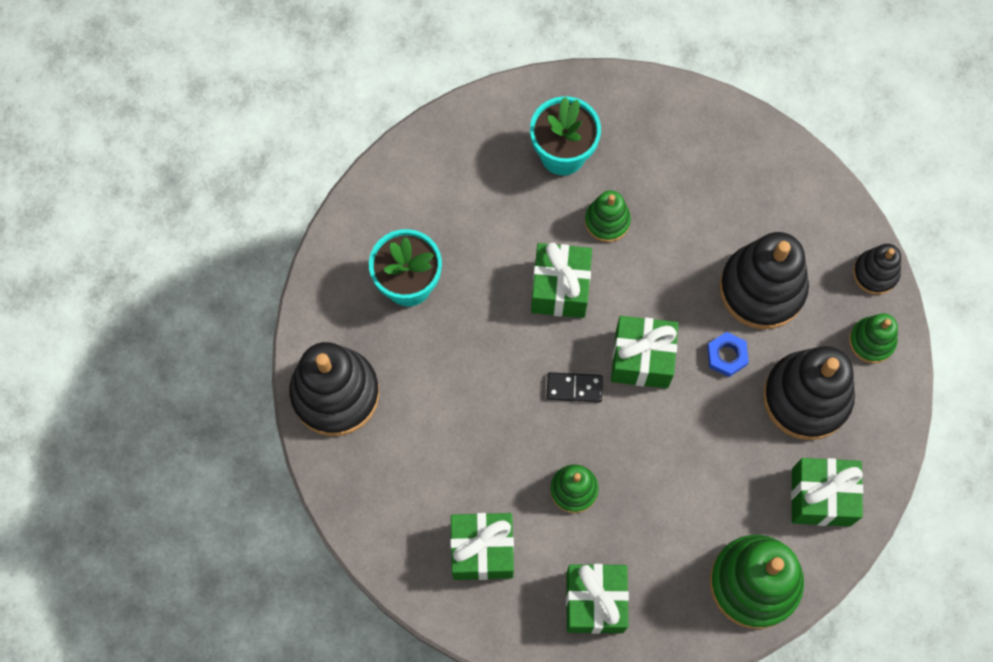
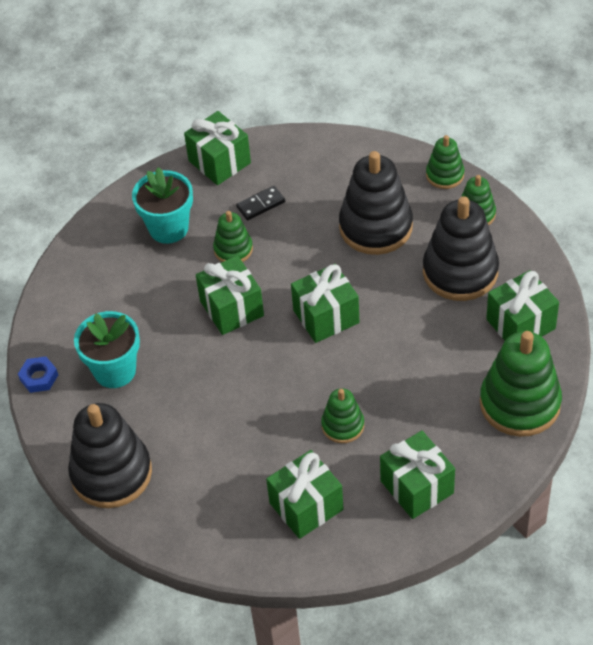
camera: 30 degrees left, 20 degrees down
(574, 388) = (291, 362): black domino -> black domino (260, 204)
(664, 107) = (219, 162): none -> green gift
(726, 356) = (384, 280): blue nut -> blue nut (39, 377)
(875, 273) = (445, 175): black stacking toy -> green stacking toy

